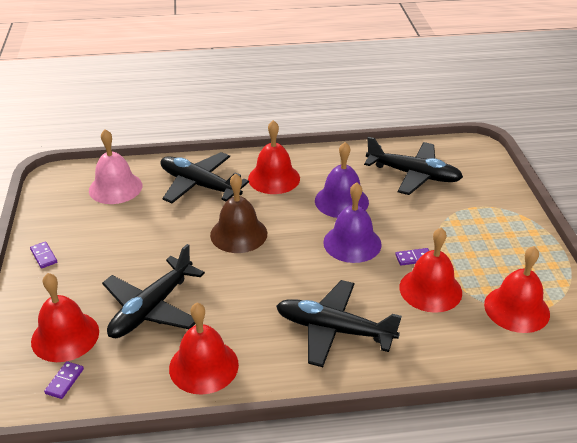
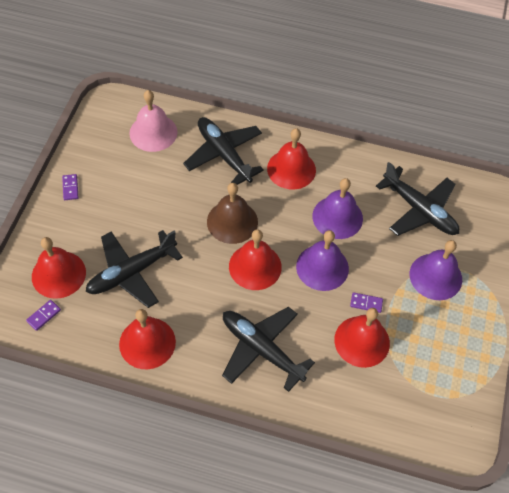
camera: 20 degrees right, 20 degrees up
(463, 218) = (435, 276): none -> purple bell
(516, 309) = (423, 389): red bell -> red bell (255, 266)

